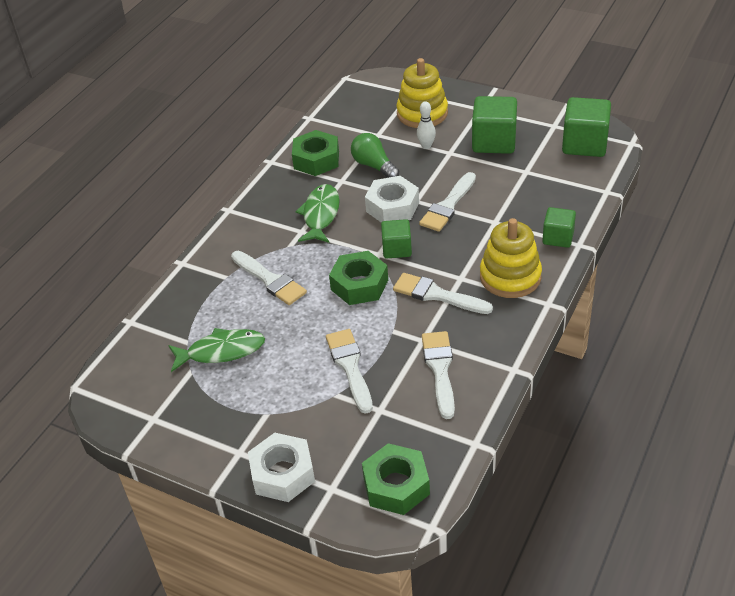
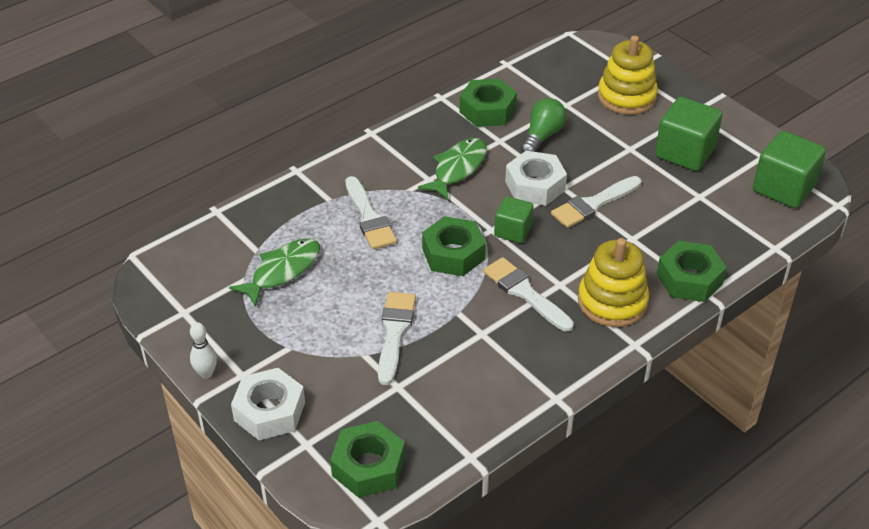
camera: 20 degrees right, 0 degrees up
(221, 351) = (282, 271): green fish -> green fish turned 60 degrees counterclockwise
(374, 166) = (542, 136): green light bulb -> green light bulb turned 45 degrees clockwise
(426, 146) = (609, 133): white bowling pin -> white bowling pin (206, 373)
(440, 369) = (481, 369): white brush -> none
(558, 238) = (689, 279): green cube -> green nut

